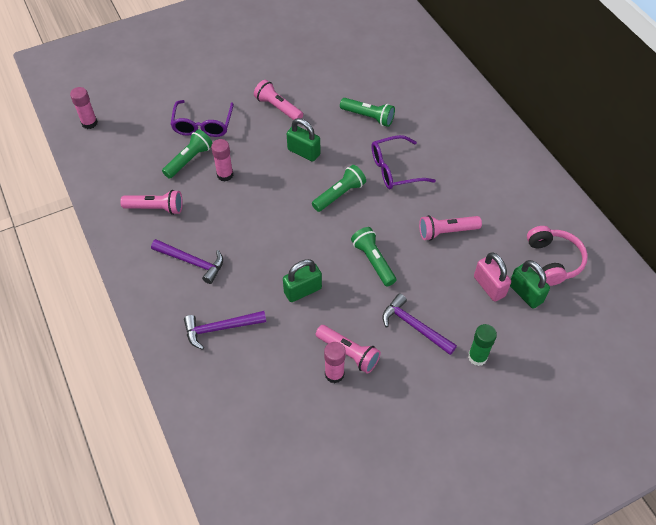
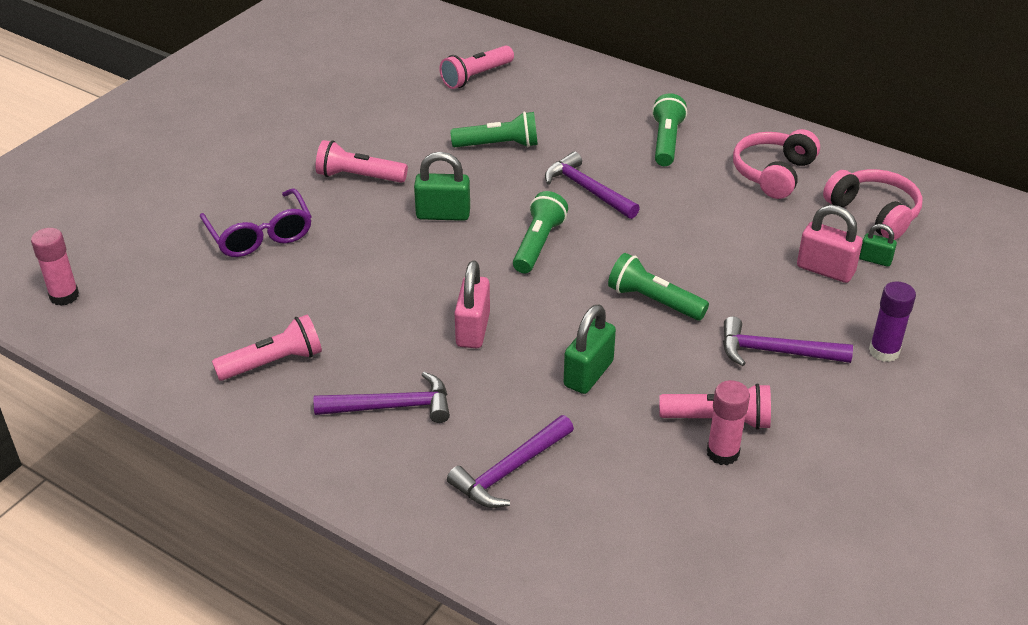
camera: 30 degrees left, 15 degrees down
(189, 160) = (275, 284): green flashlight -> green flashlight (666, 142)
(225, 175) = (348, 282): pink glue stick -> none
(264, 234) = (473, 330): none -> pink padlock
(394, 169) = (587, 190): purple glasses -> purple hammer
(446, 232) = (718, 232): pink flashlight -> pink flashlight (476, 76)
(477, 357) = (884, 351): green glue stick -> purple glue stick
(514, 205) = (773, 173): none -> pink headphones
(525, 293) = (875, 260): green padlock -> green padlock, size x0.57

